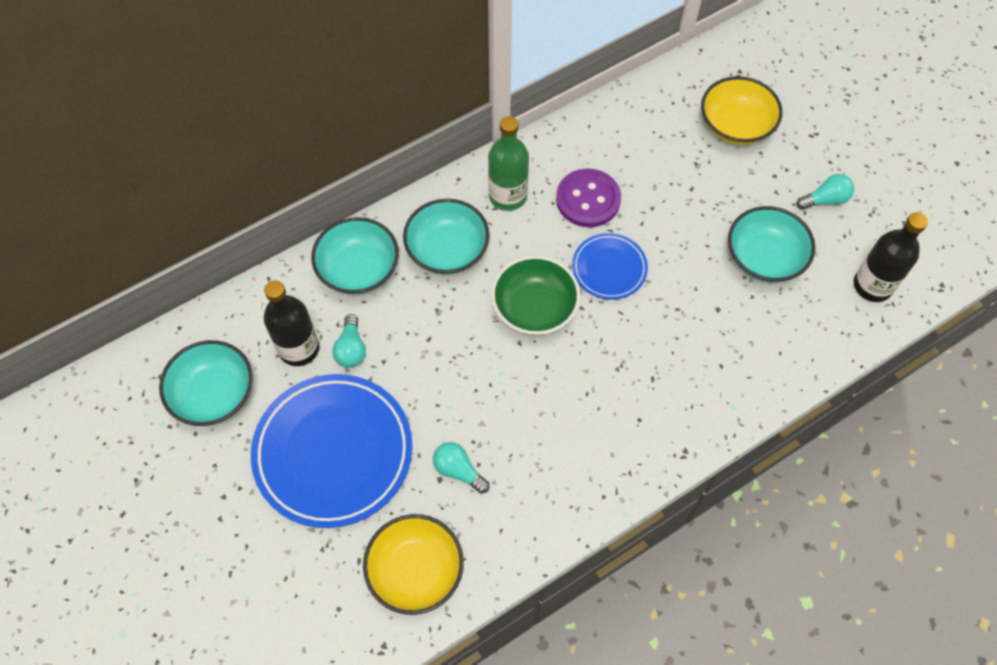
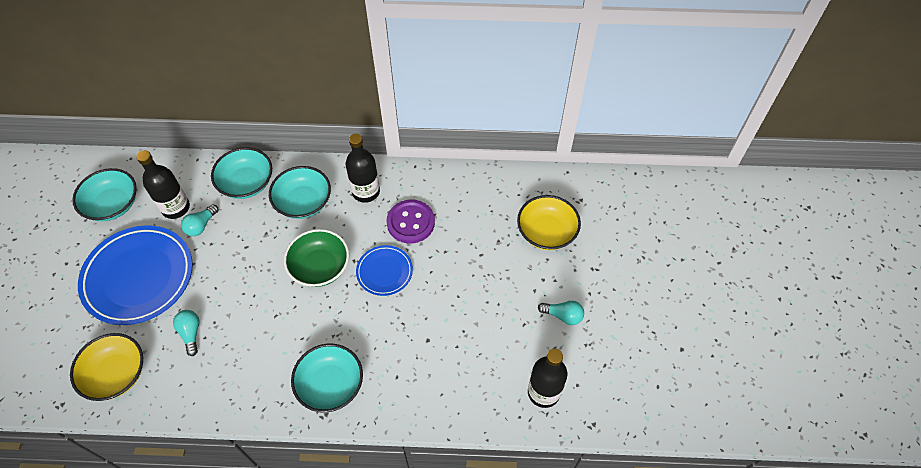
camera: 35 degrees right, 5 degrees down
(508, 196) = (366, 192): green bottle -> black bottle
(764, 257) = (487, 327): turquoise bowl -> turquoise bowl (330, 385)

